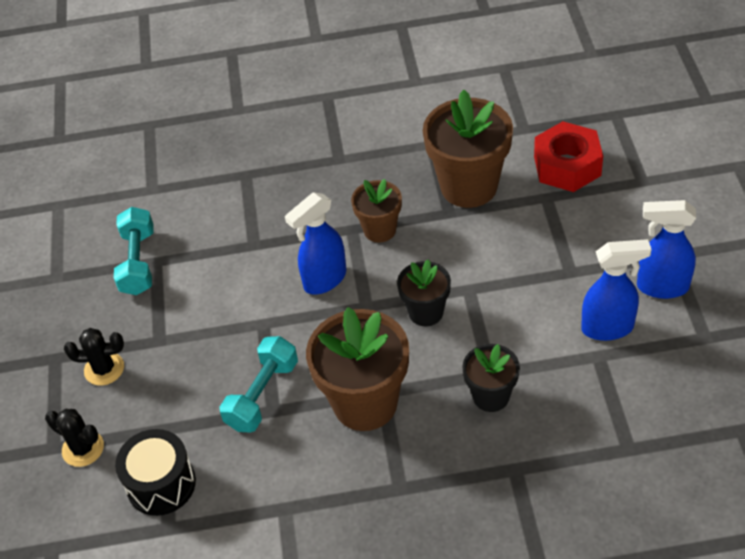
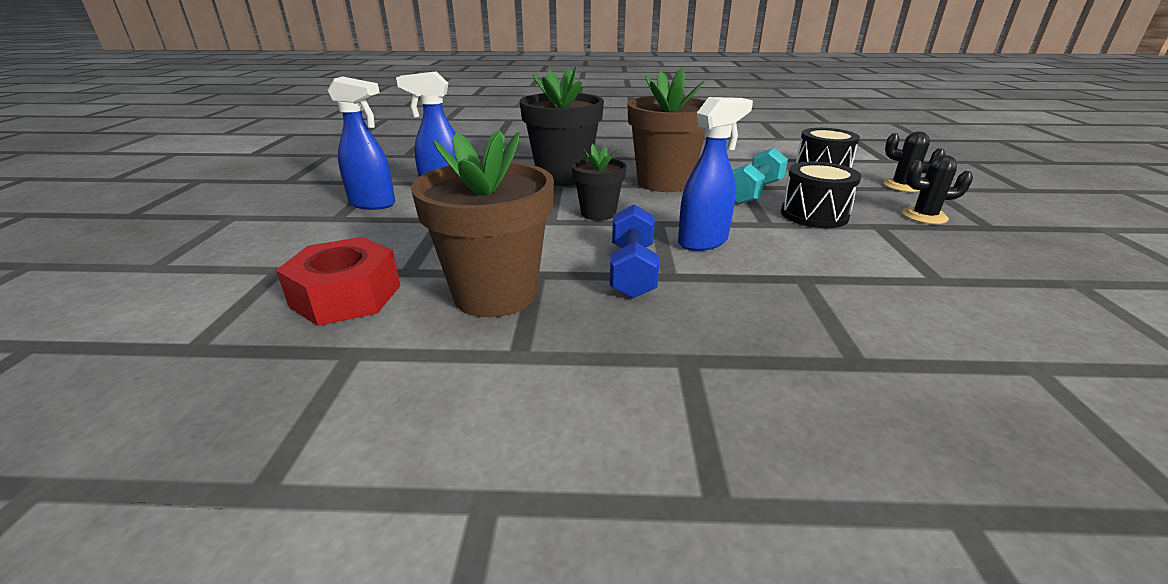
camera: 175 degrees left, 20 degrees down
(138, 262) = (964, 282): turquoise dumbbell -> none
(212, 351) = (814, 215): none -> black drum
(379, 230) = (632, 270): brown flower pot -> blue dumbbell
(491, 396) = (563, 177): black flower pot -> black flower pot, size x1.78

